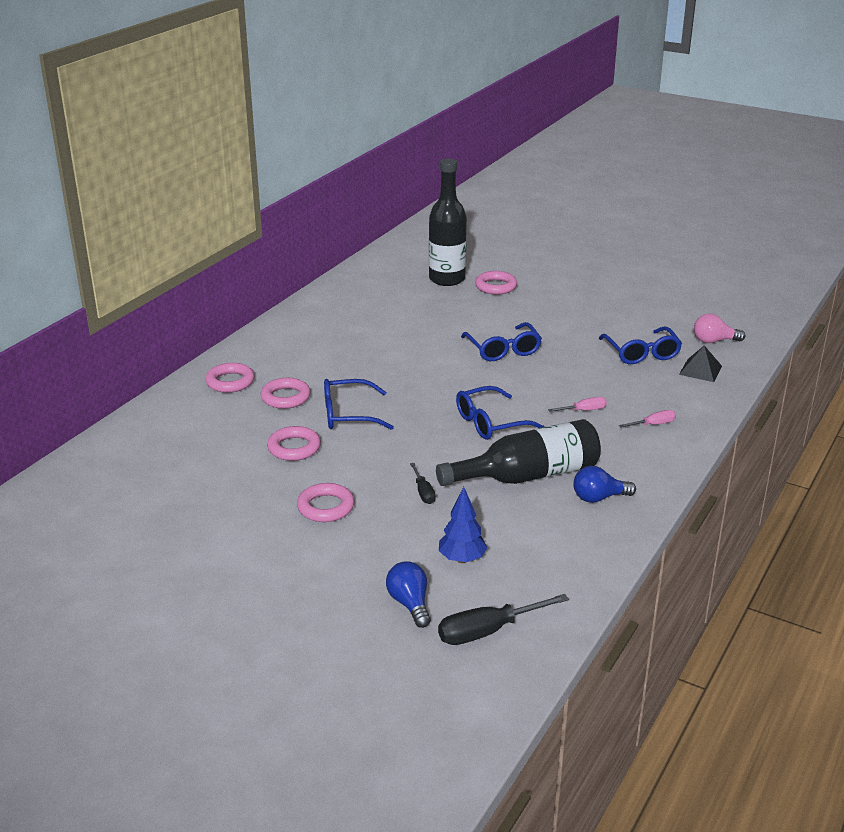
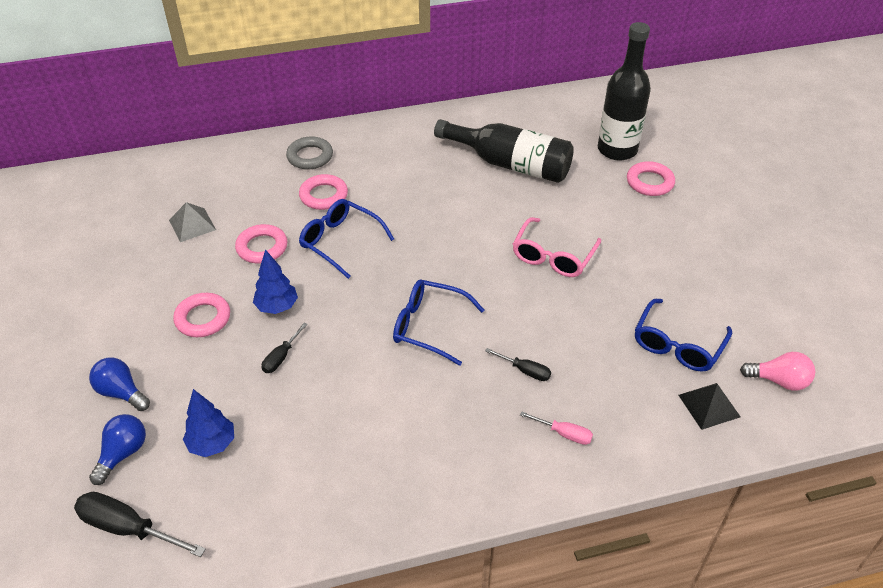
camera: 45 degrees right, 15 degrees up
(209, 465) = (192, 224): none -> grey pyramid
(230, 382) = (310, 156): pink ring -> grey ring
(369, 471) = (277, 307): none -> blue tree
(503, 349) = (553, 256): blue glasses -> pink glasses
(528, 475) = (377, 403): black bottle -> black bottle (510, 164)
(583, 410) = (524, 371): pink screwdriver -> black screwdriver
(598, 498) = (396, 473): blue light bulb -> blue light bulb (121, 392)
(714, 341) = (779, 381): pink light bulb -> pink light bulb turned 150 degrees clockwise

